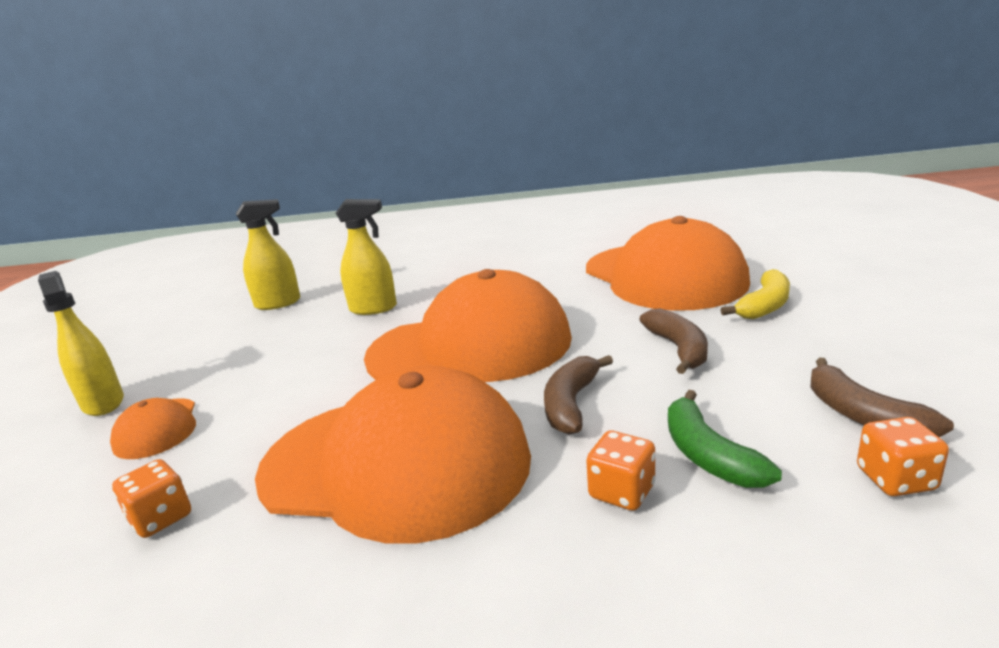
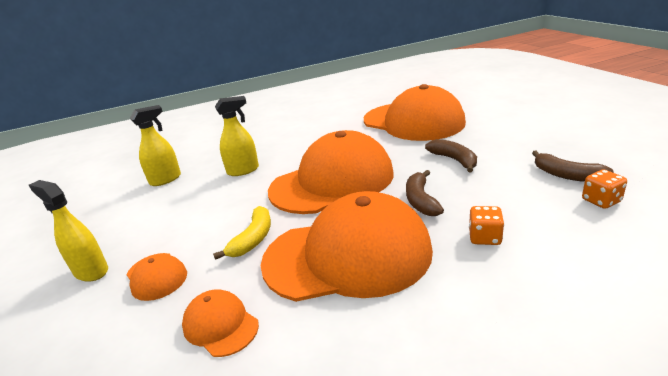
camera: 20 degrees left, 5 degrees up
(161, 518) = (220, 325): orange dice -> orange cap
(708, 455) = (512, 210): green banana -> none
(765, 306) = (480, 129): yellow banana -> yellow banana (253, 239)

